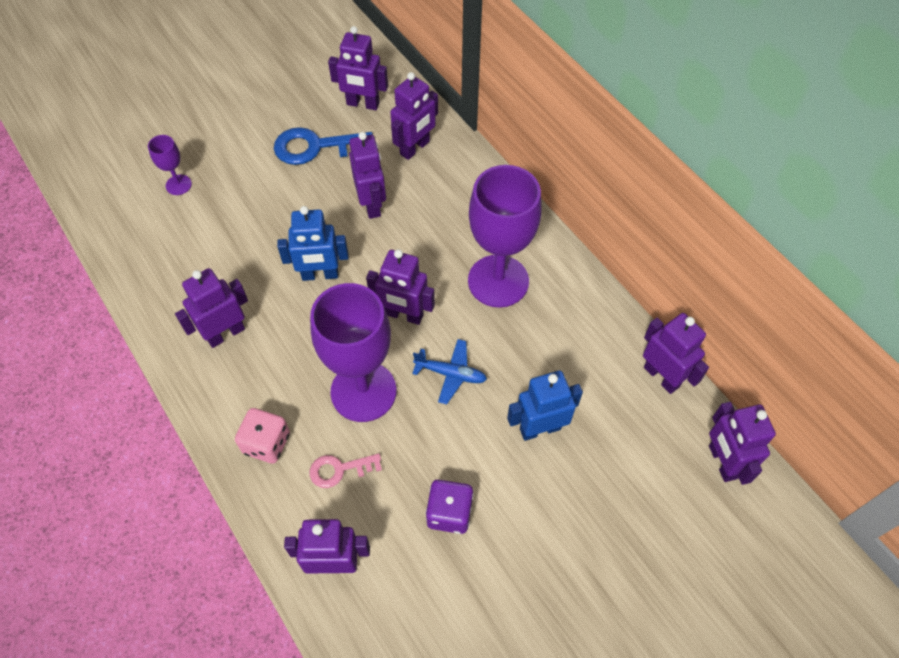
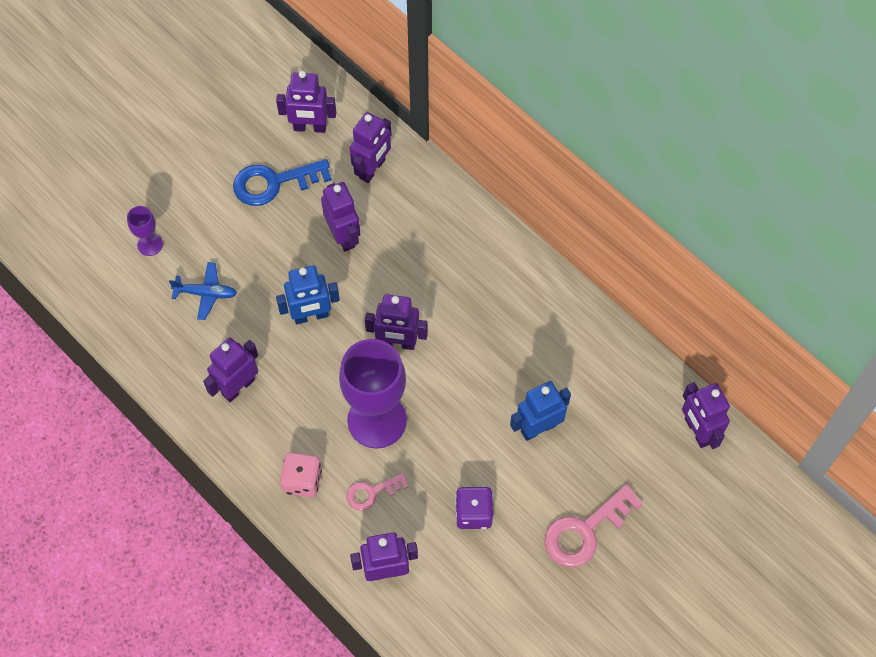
camera: 10 degrees left, 5 degrees up
(451, 374) = (451, 391): blue plane -> blue plane (206, 293)
(498, 281) = (478, 296): purple goblet -> none
(575, 557) = (585, 531): none -> pink key
(661, 376) = (637, 363): purple robot -> none

